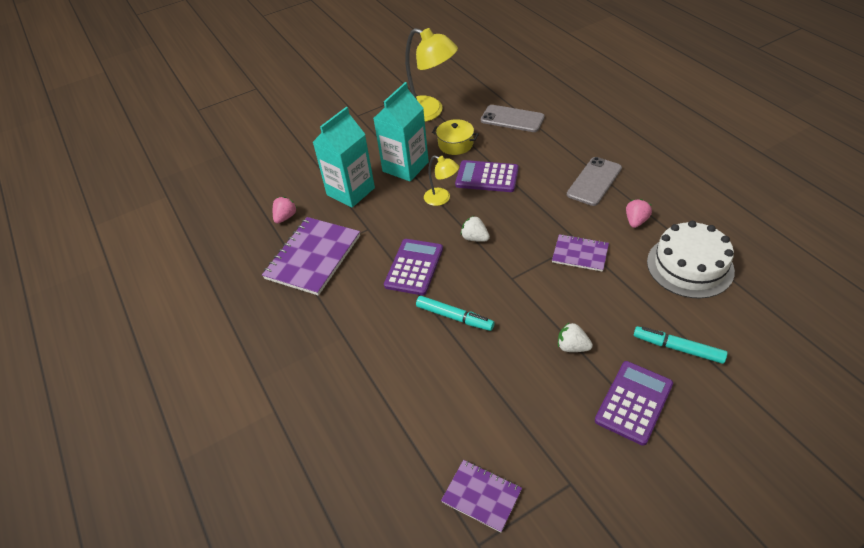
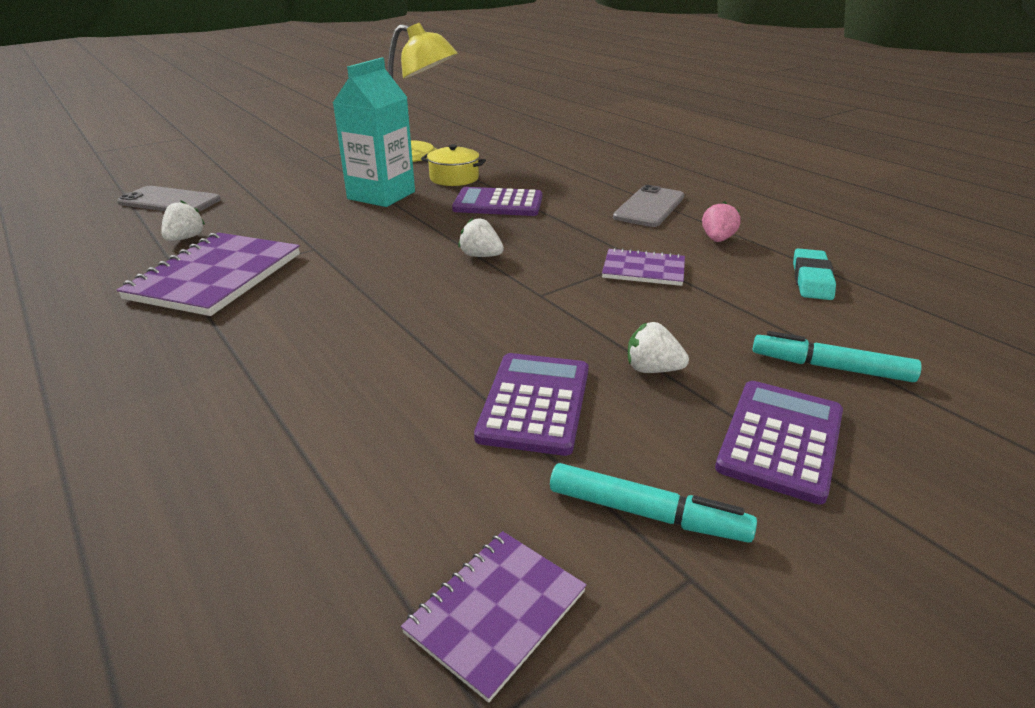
camera: 10 degrees left, 15 degrees down
(285, 217) = (185, 238): pink strawberry -> white strawberry
(350, 191) = (295, 215): turquoise carton -> none
(414, 267) = (382, 285): purple calculator -> purple calculator (535, 403)
(442, 199) = (432, 221): yellow lamp -> none
(454, 317) = (445, 338): turquoise marker -> turquoise marker (646, 514)
(481, 496) = (496, 612): purple notebook -> purple notebook turned 75 degrees counterclockwise
(512, 119) = (530, 160): grey phone -> grey phone (169, 201)
(690, 266) = (811, 279): white cake -> turquoise eraser

